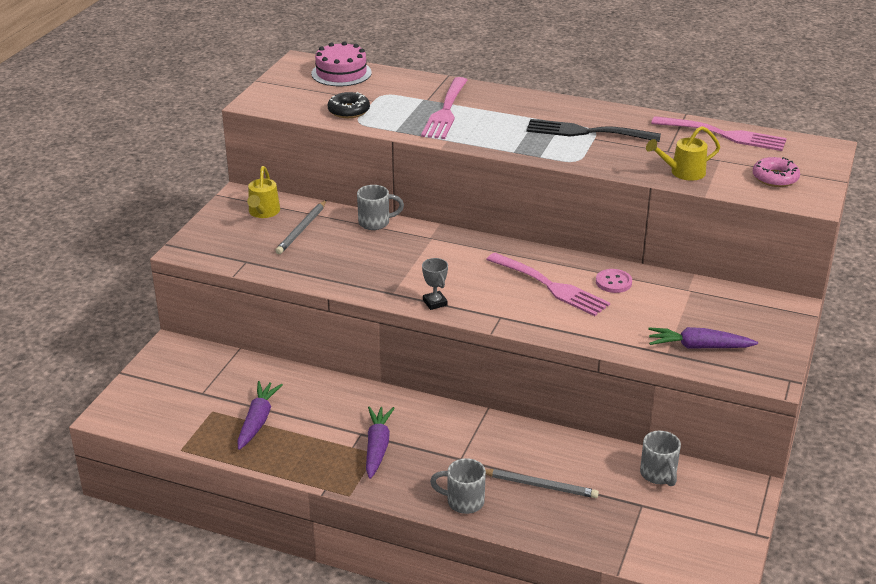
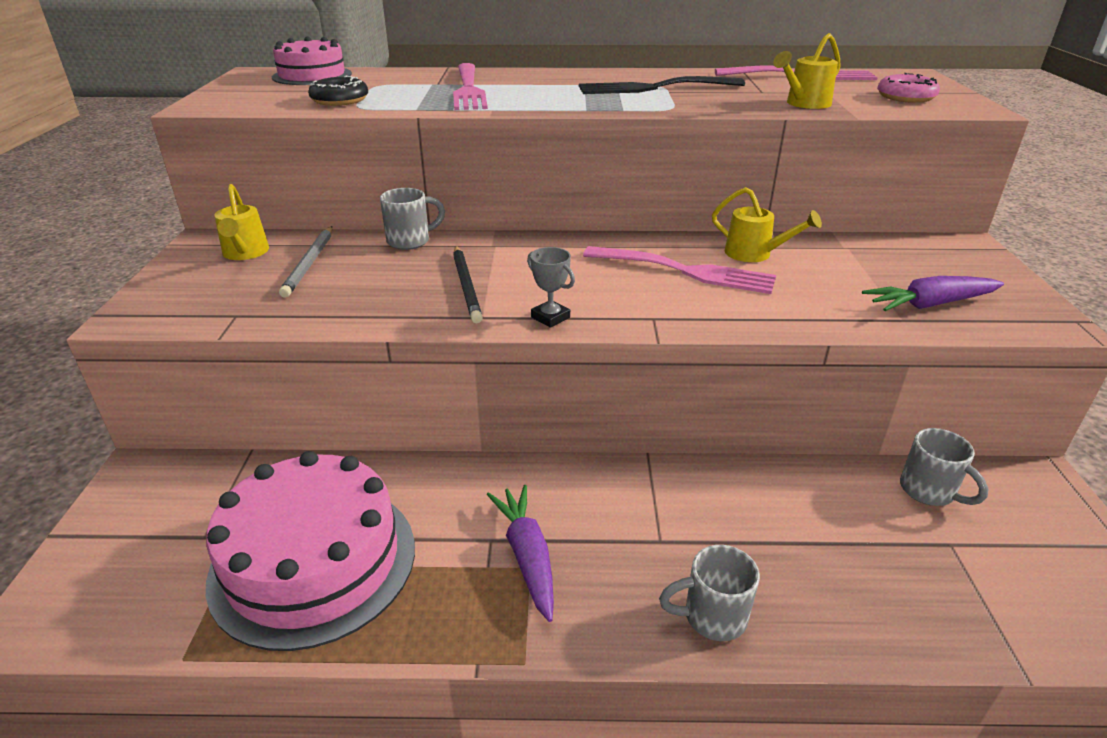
camera: 20 degrees left, 0 degrees up
(258, 421) = (314, 561): purple carrot -> pink cake
(395, 268) = (466, 286): none -> black pencil
(540, 485) = (798, 553): grey pencil -> none
(613, 282) = (755, 254): pink button -> yellow watering can

